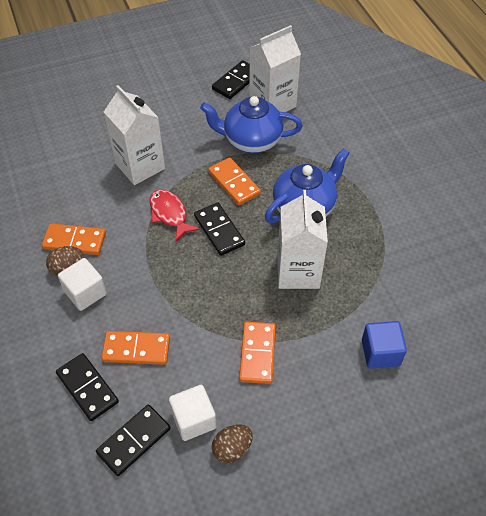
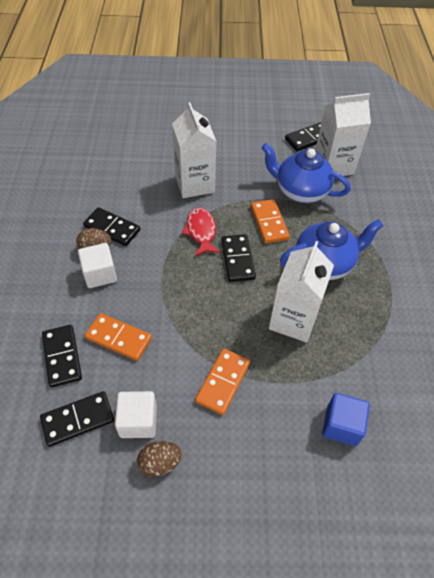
camera: 20 degrees right, 0 degrees up
(74, 241) = (112, 228): orange domino -> black domino

